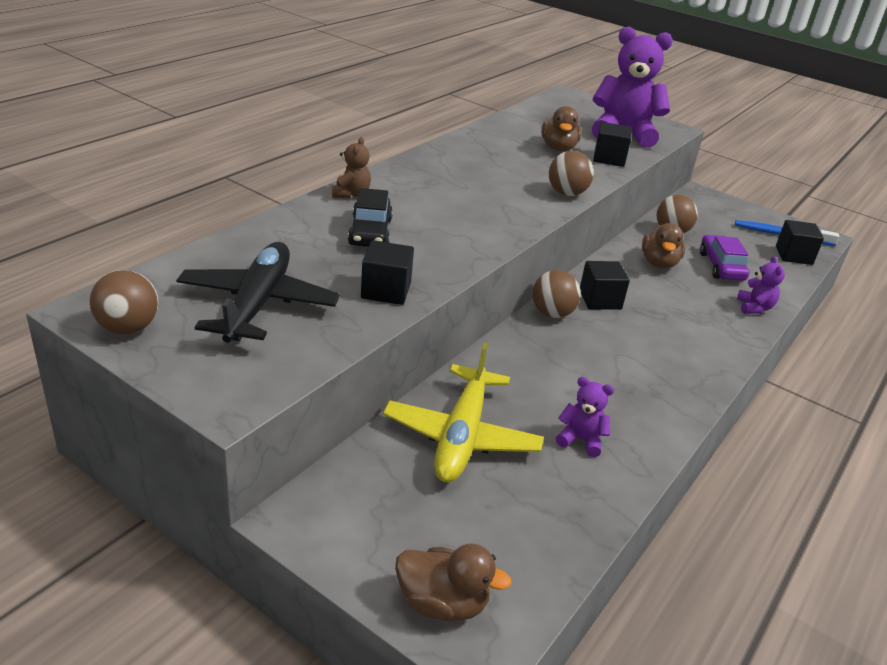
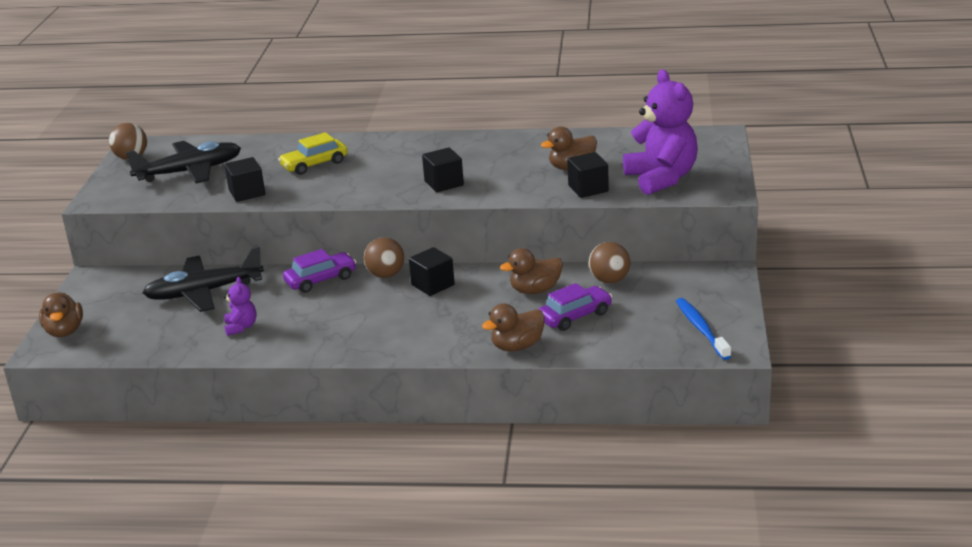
camera: 65 degrees right, 5 degrees down
(351, 194) = (360, 141): brown teddy bear -> none
(370, 232) = (314, 164): black car -> yellow car
(462, 436) = (204, 292): yellow plane -> black plane
(521, 351) = (321, 280): none -> purple car
(567, 193) = (482, 195): brown ball -> none
(754, 308) = (517, 346): purple teddy bear -> brown duck
(793, 255) = (661, 344): black cube -> black cube (444, 183)

